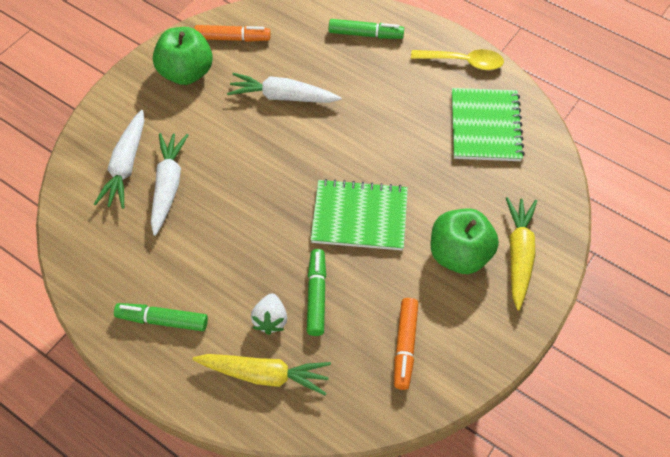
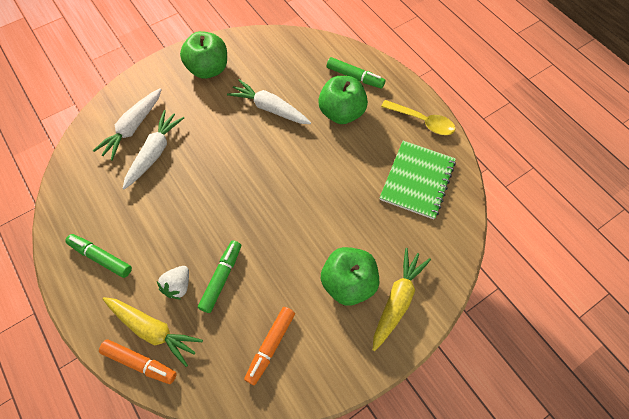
camera: 20 degrees right, 5 degrees up
(232, 38) = (254, 52): orange marker -> orange marker (140, 363)
(359, 216) = (284, 224): green notebook -> none
(369, 78) = (341, 113): none -> green apple

